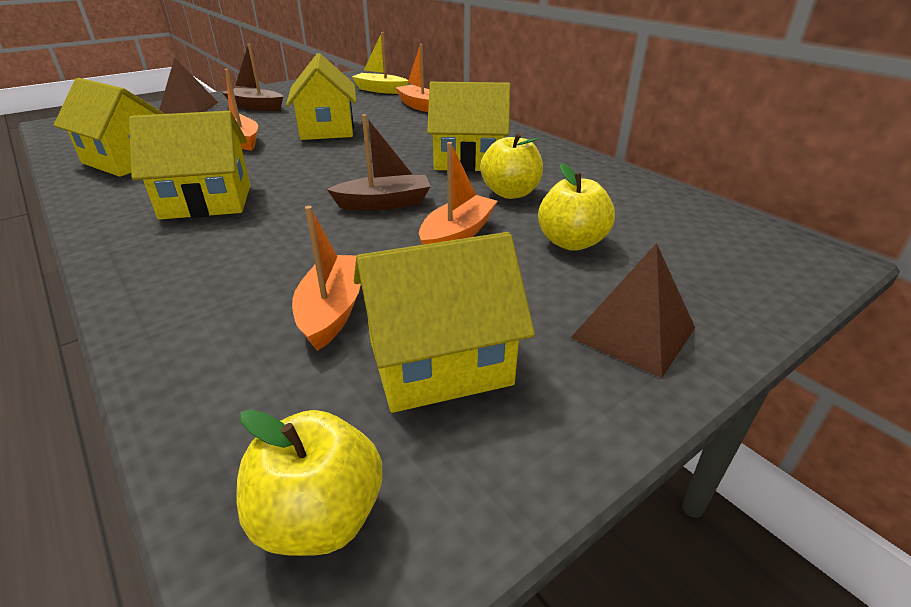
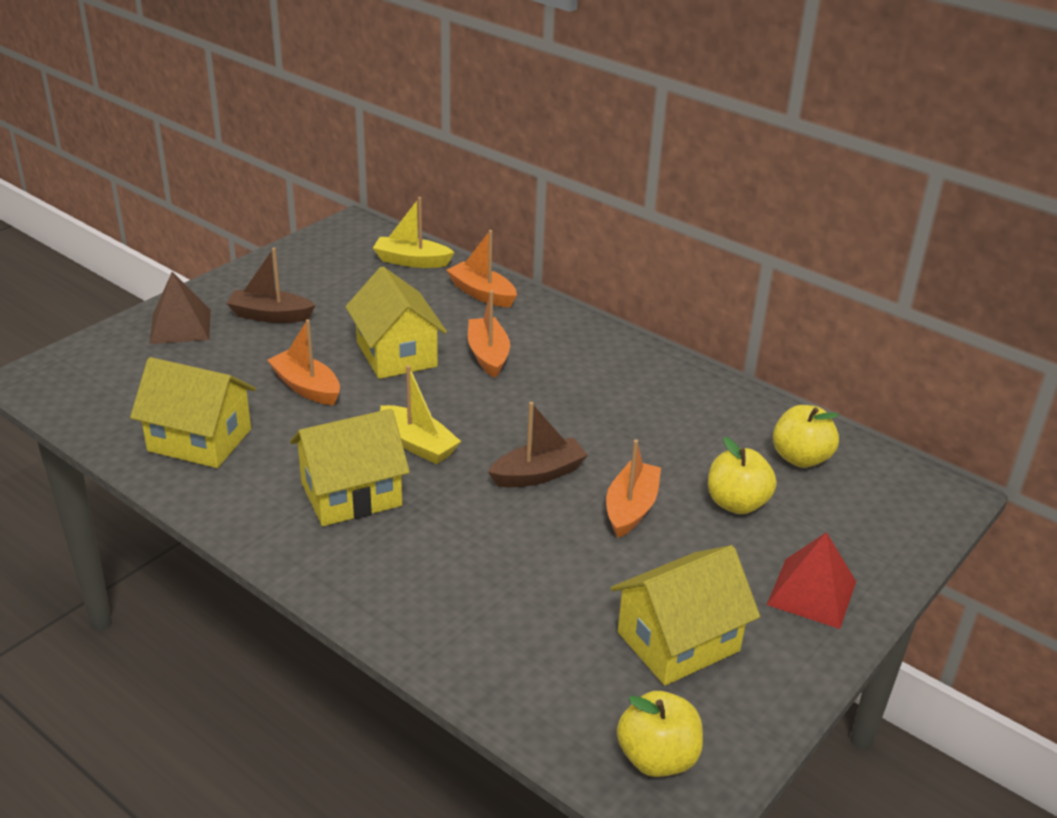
camera: 15 degrees left, 0 degrees up
(295, 177) = (418, 444): none -> yellow boat
(332, 311) = (568, 608): orange boat -> orange boat (488, 355)
(468, 160) = (591, 394): yellow house -> none
(510, 193) = (657, 443): yellow apple -> yellow apple (800, 458)
(633, 332) = (811, 592): brown pyramid -> red pyramid

